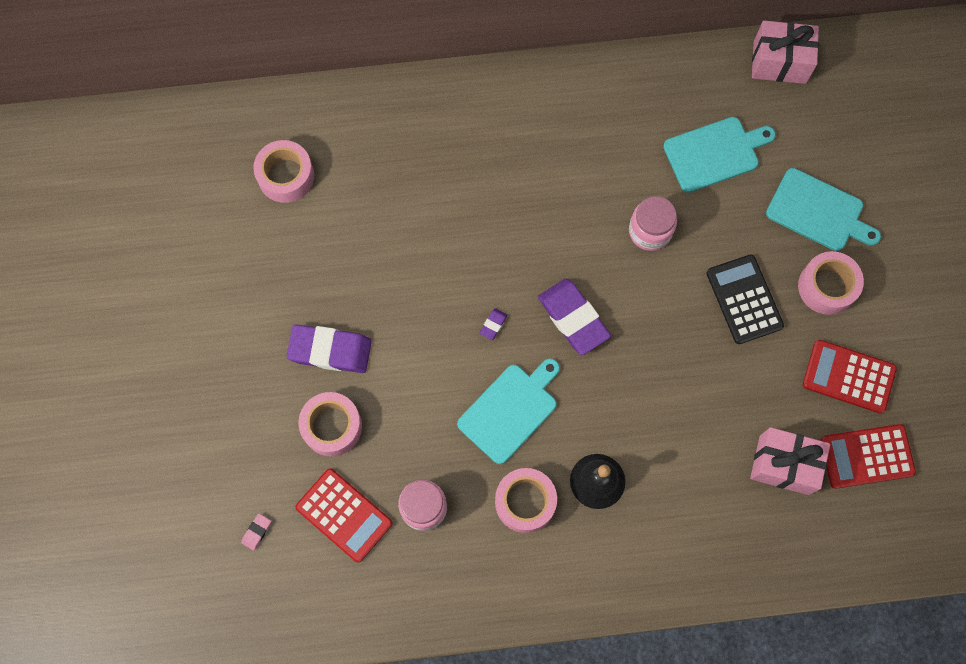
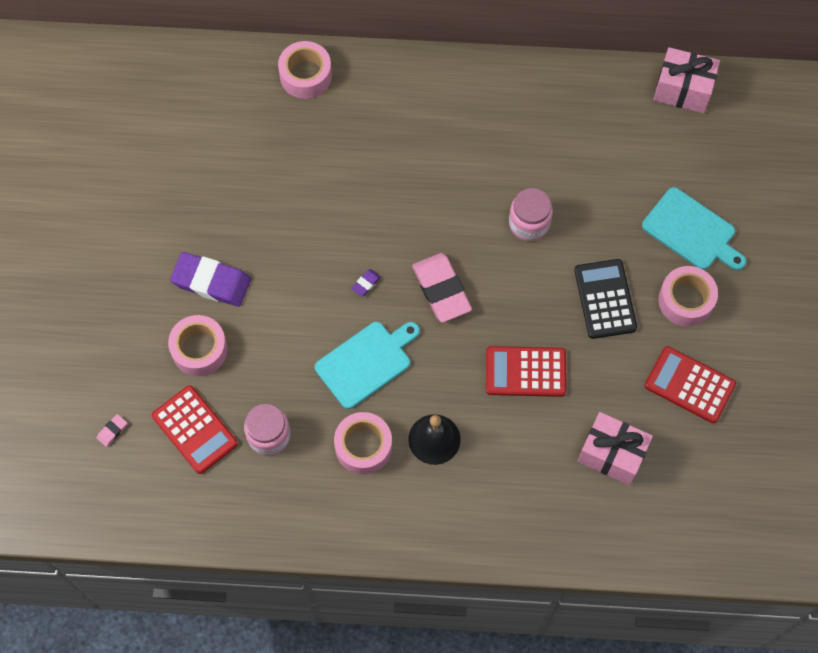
camera: 10 degrees right, 5 degrees down
(286, 176) = (202, 120): pink tape -> pink tape (305, 75)
(573, 318) = (441, 290): purple eraser -> pink eraser
(715, 153) = (604, 163): turquoise cutting board -> none
(867, 456) = (692, 460): red calculator -> red calculator (525, 372)

